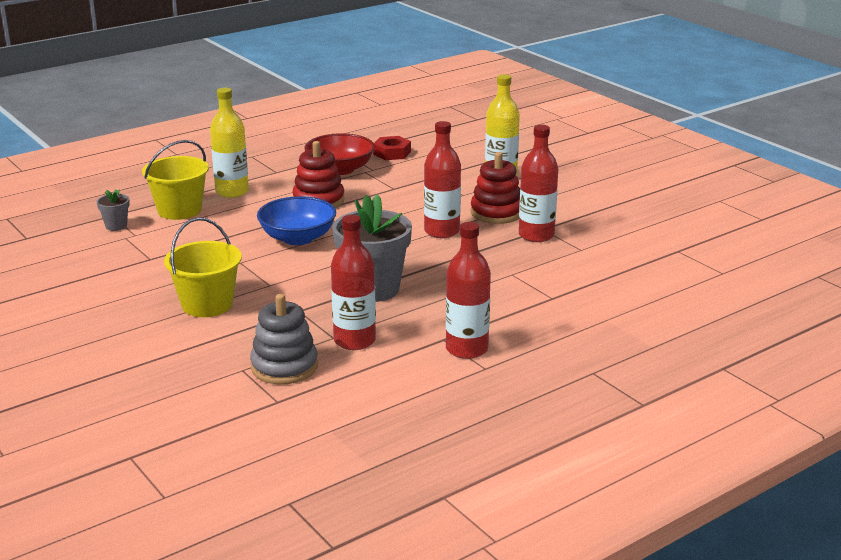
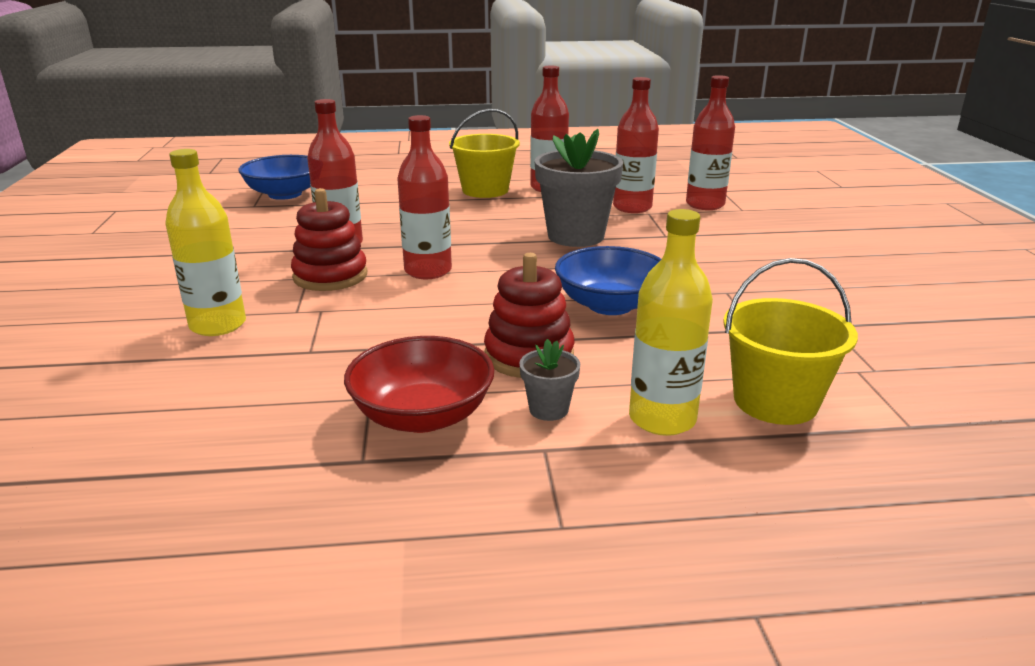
camera: 150 degrees left, 0 degrees up
(116, 226) = (896, 397): grey flower pot -> grey flower pot (548, 409)
(207, 304) = (761, 258): yellow bucket -> yellow bucket (485, 190)
(284, 367) = (705, 204): grey stacking toy -> red bottle
(392, 153) = (279, 430): red nut -> none
(685, 269) = (285, 194): none -> blue bowl

